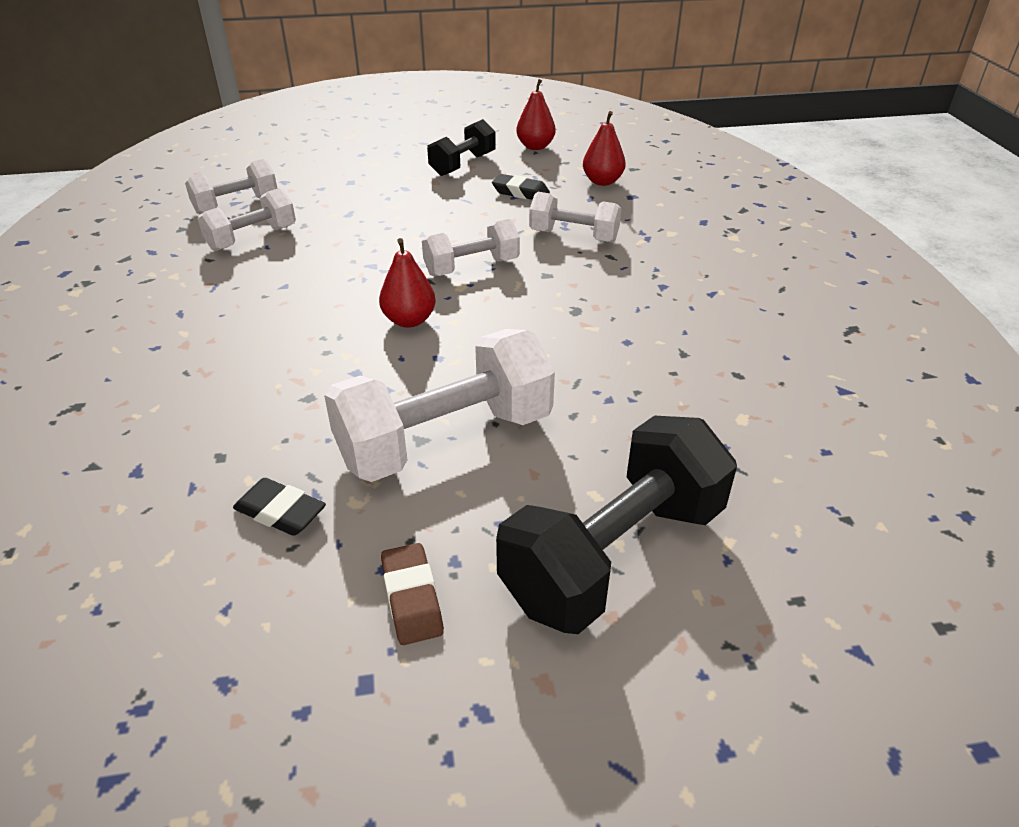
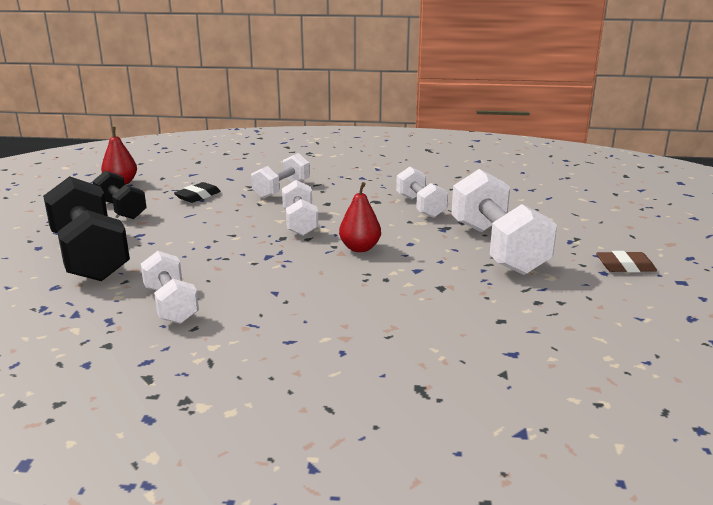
camera: 75 degrees left, 15 degrees down
(236, 205) = (84, 312): white dumbbell -> white dumbbell (420, 206)
(280, 512) = (559, 299): black eraser -> none
(602, 181) = (209, 172): red pear -> none
(614, 555) = (591, 220): black dumbbell -> black dumbbell (90, 256)

